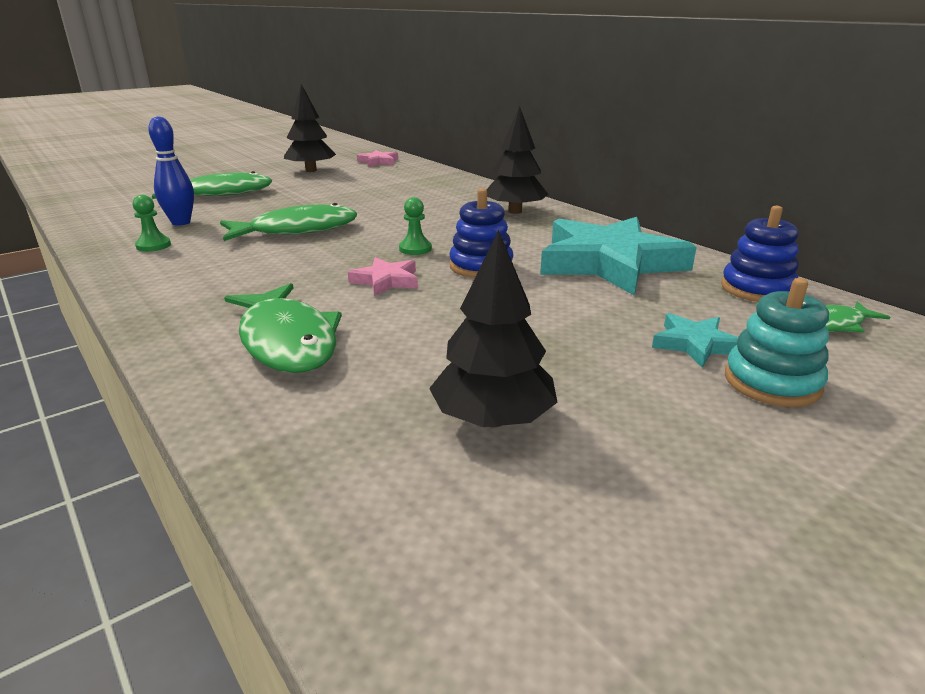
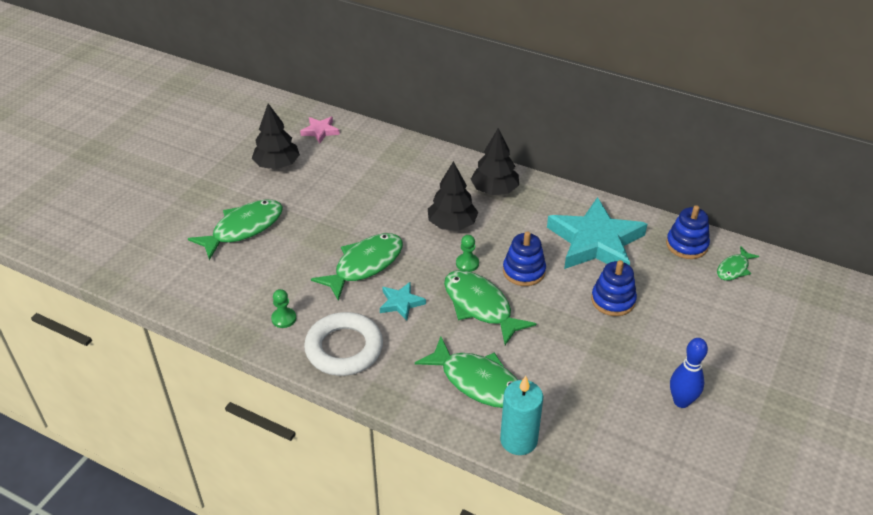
camera: 25 degrees left, 15 degrees up
(174, 277) = (344, 348): none -> white ring
(181, 222) = (265, 282): blue bowling pin -> blue bowling pin (681, 401)
(255, 419) = (518, 440): none -> turquoise candle
(386, 281) = (480, 306): pink star -> green fish
(493, 419) = (621, 399): black tree -> black tree (452, 224)
(587, 313) = (613, 300): none -> blue stacking toy
(695, 344) = (678, 310): turquoise star -> turquoise star (401, 303)
(772, 382) = (723, 328): turquoise stacking toy -> none

